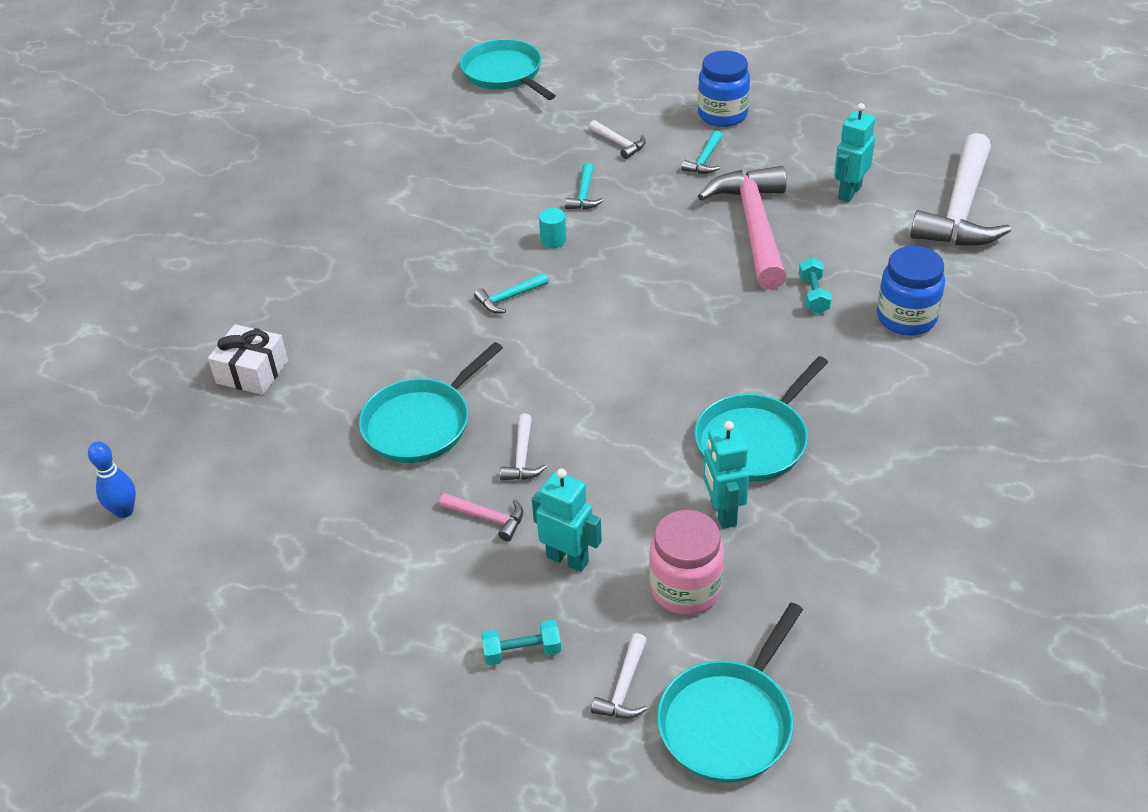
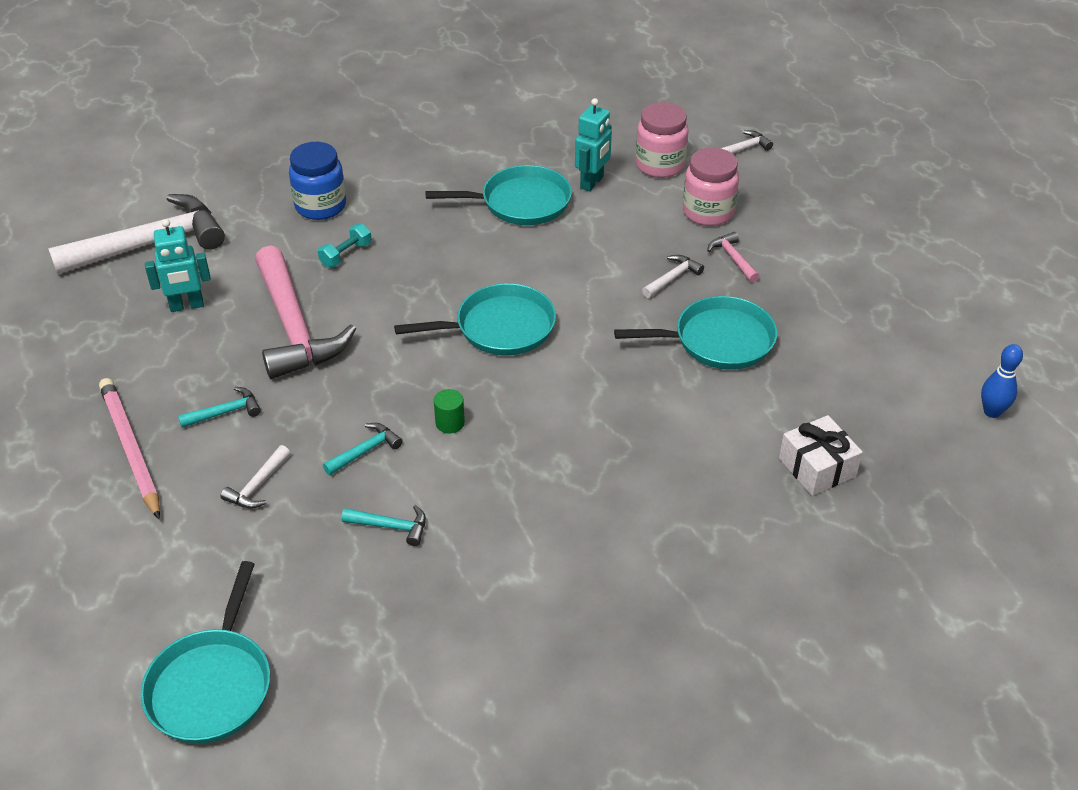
camera: 140 degrees left, 0 degrees up
(509, 298) = (548, 395): turquoise hammer -> turquoise hammer (391, 526)
(522, 652) = (781, 189): turquoise dumbbell -> none
(553, 240) = (450, 423): turquoise cylinder -> green cylinder
(568, 559) = (708, 212): turquoise robot -> pink jar
(619, 143) = (257, 485): white hammer -> white hammer turned 150 degrees counterclockwise
(722, 115) = (131, 449): blue jar -> pink pencil
(728, 721) = (707, 113): turquoise pan -> turquoise pan (500, 328)
(754, 226) = (294, 327): pink hammer -> pink hammer turned 60 degrees counterclockwise

